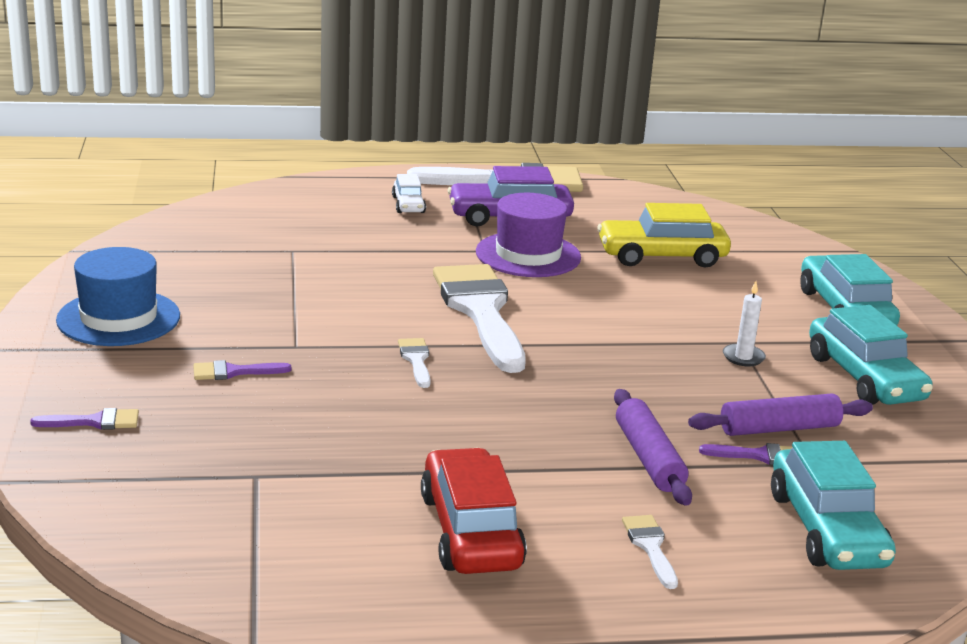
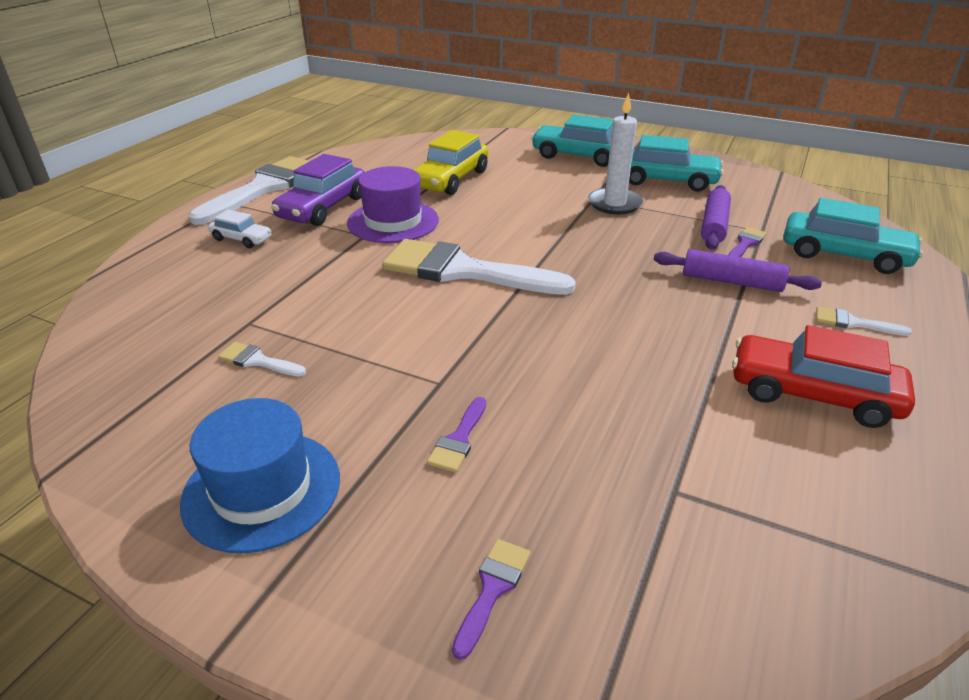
camera: 55 degrees left, 10 degrees up
(416, 360) = (519, 327): white brush -> white brush (258, 361)
(743, 357) = (614, 204): white candle -> white candle, size x1.75

